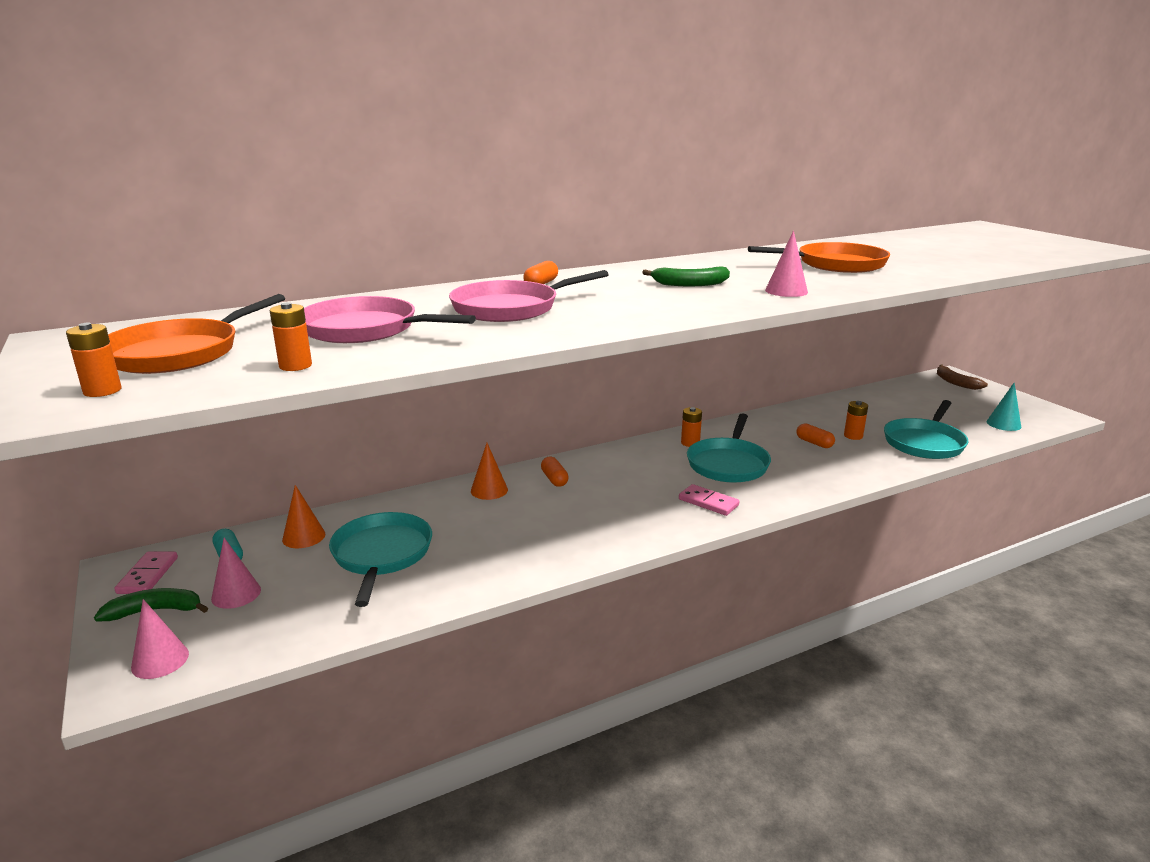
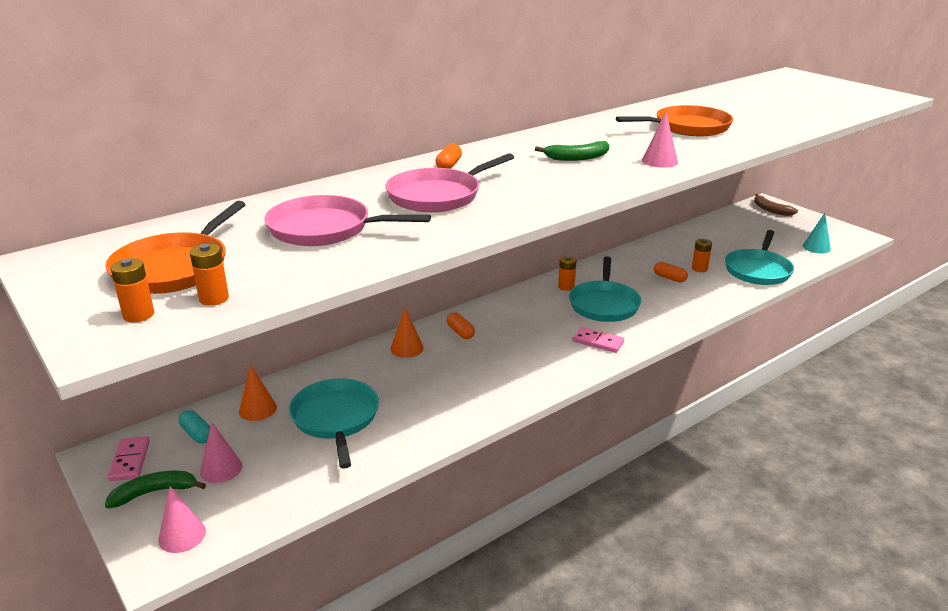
camera: 10 degrees left, 5 degrees up
(295, 366) = (291, 274): orange battery -> orange battery (214, 298)

